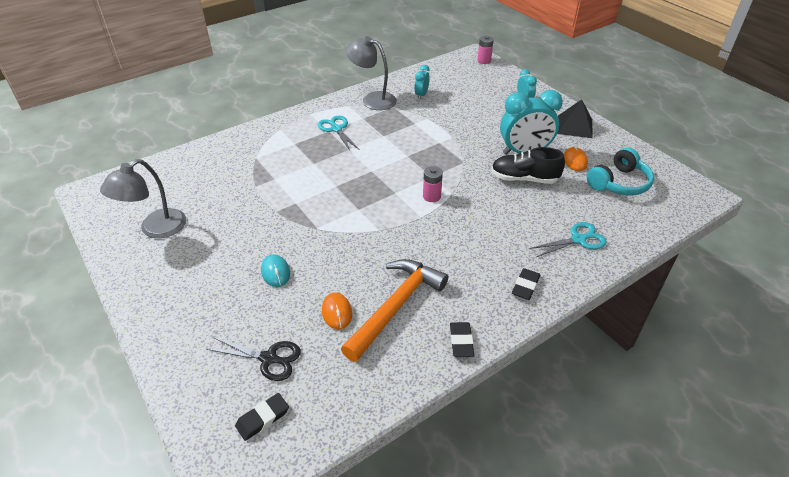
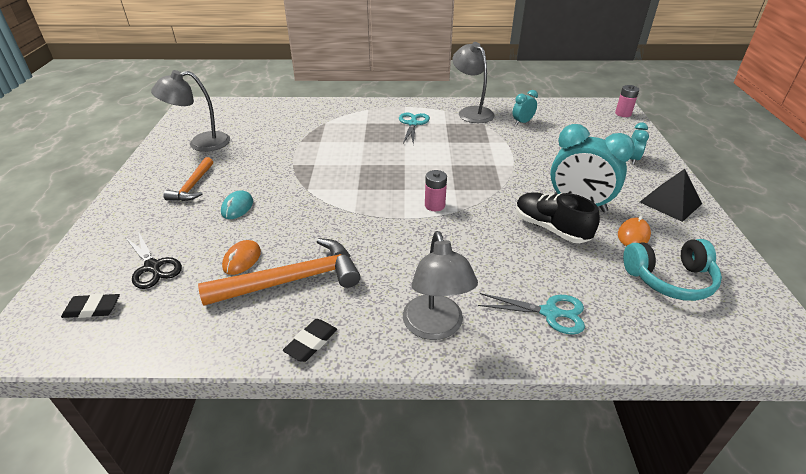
camera: 35 degrees right, 5 degrees down
(207, 273) = (193, 186): none -> orange hammer
(525, 286) = (435, 327): black eraser -> grey lamp

